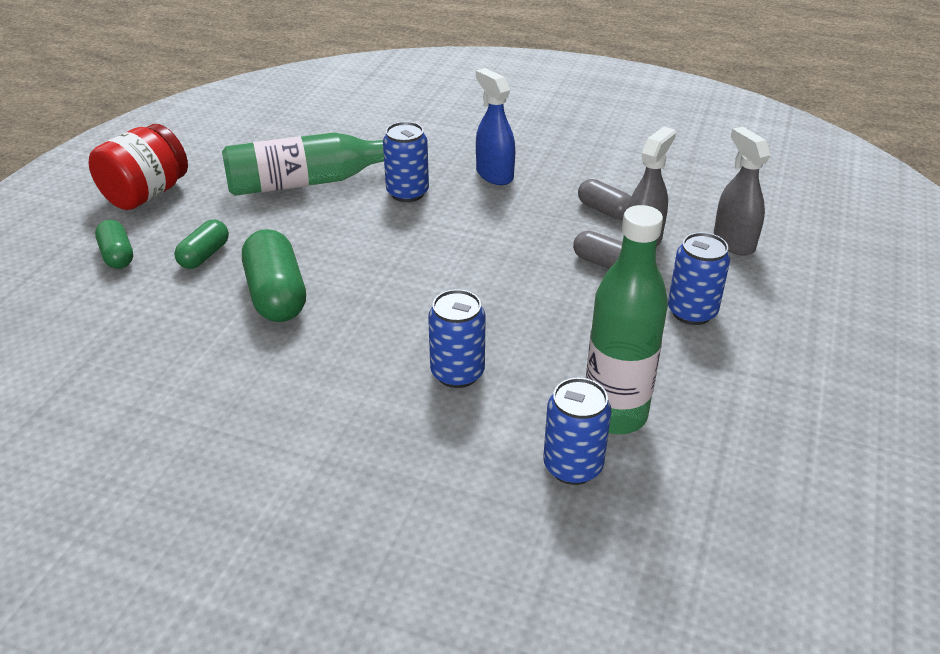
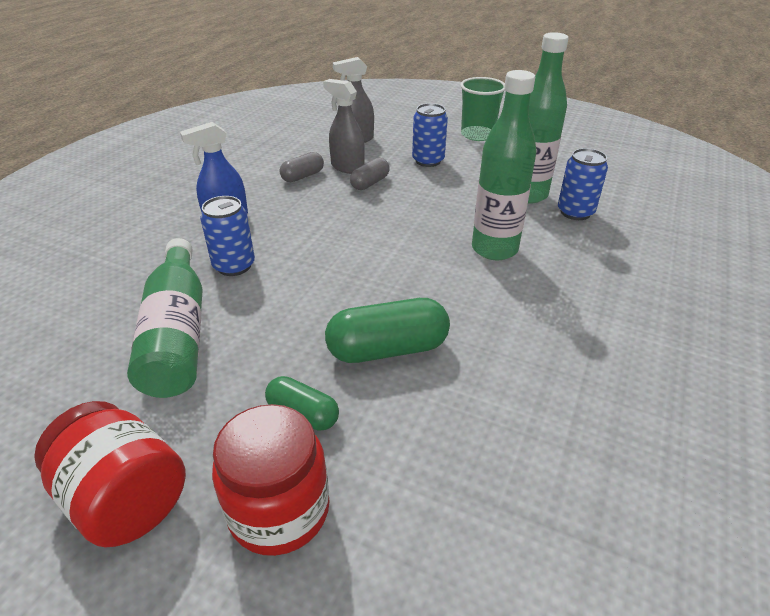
camera: 85 degrees left, 0 degrees up
(117, 255) = (279, 510): green capsule -> red jar
(457, 373) = (494, 249): blue can -> green bottle
(818, 366) = (477, 135): none -> green cup

